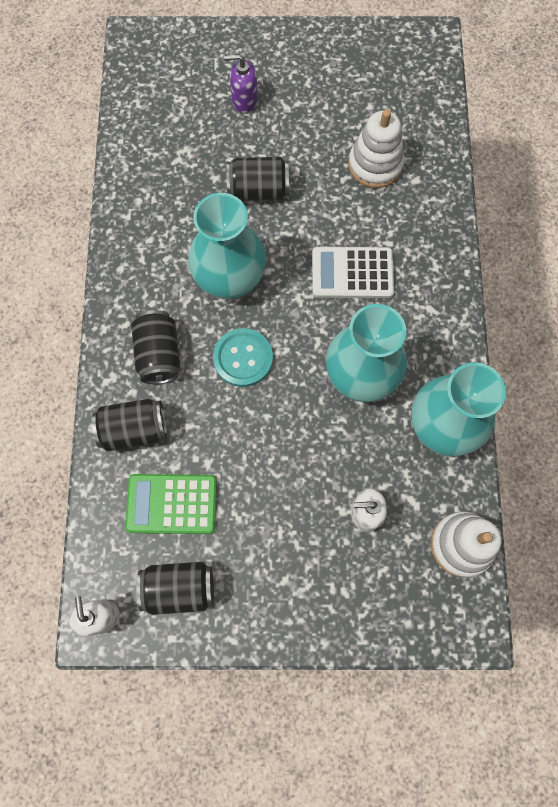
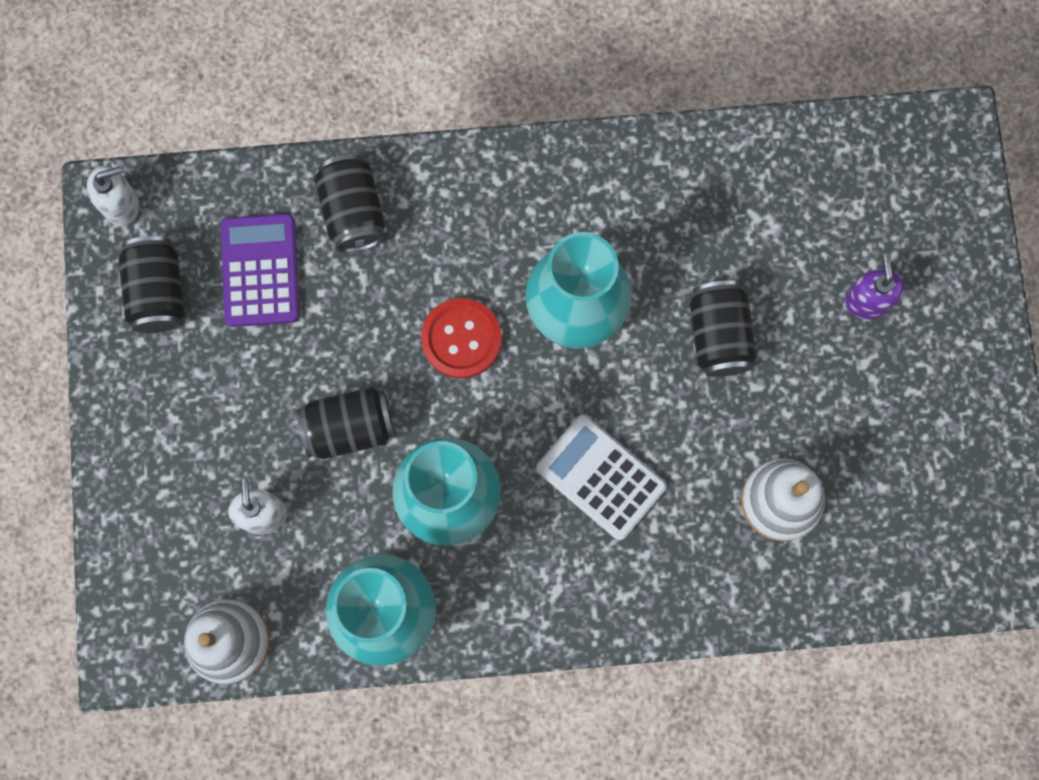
camera: 85 degrees right, 5 degrees up
(159, 354) = (458, 230): black can -> black can (349, 428)
(172, 504) = (260, 270): green calculator -> purple calculator
(243, 358) = (461, 339): turquoise button -> red button
(352, 273) = (601, 477): white calculator -> white calculator turned 45 degrees counterclockwise

